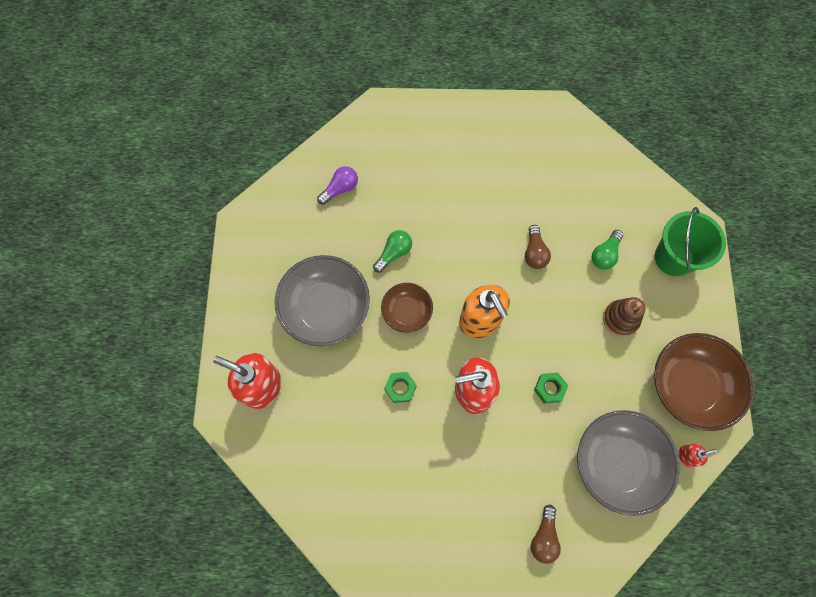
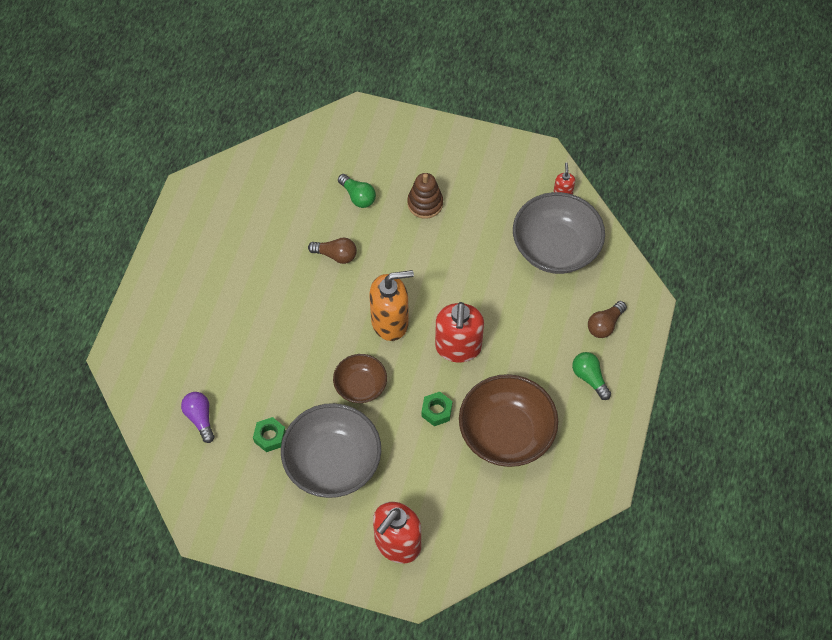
camera: 75 degrees left, 10 degrees down
(394, 253) = (293, 382): green light bulb -> green light bulb (589, 378)
(544, 537) = (604, 325): brown light bulb -> brown light bulb turned 105 degrees clockwise
(549, 389) = (474, 281): green nut -> green nut (270, 437)
(674, 258) = (380, 142): green bucket -> none
(689, 386) = (503, 171): brown bowl -> brown bowl (506, 433)

